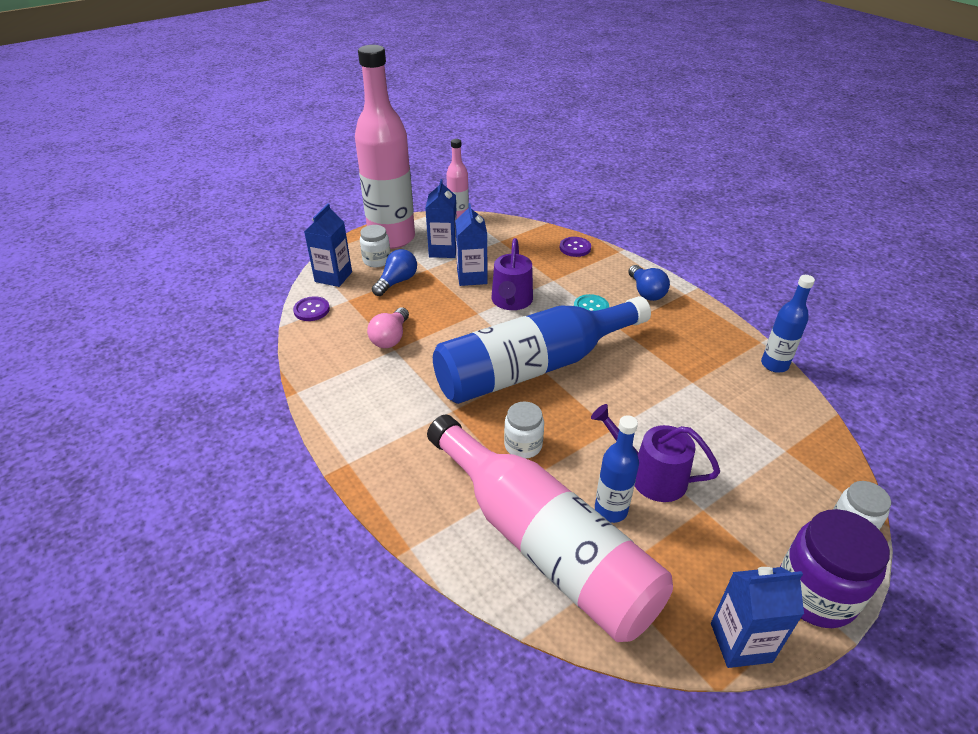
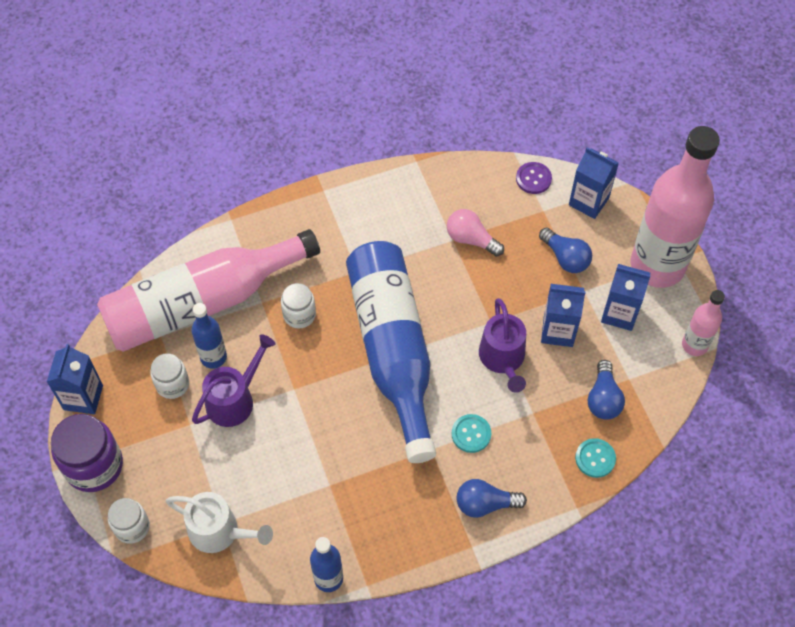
camera: 105 degrees right, 20 degrees up
(377, 260) = (612, 244): white jar -> white jar (172, 384)
(511, 301) = (503, 358): purple watering can -> purple watering can turned 120 degrees counterclockwise
(523, 250) = (603, 399): none -> blue light bulb
(575, 248) = (595, 458): purple button -> turquoise button
(795, 449) = (219, 531): none -> white watering can

